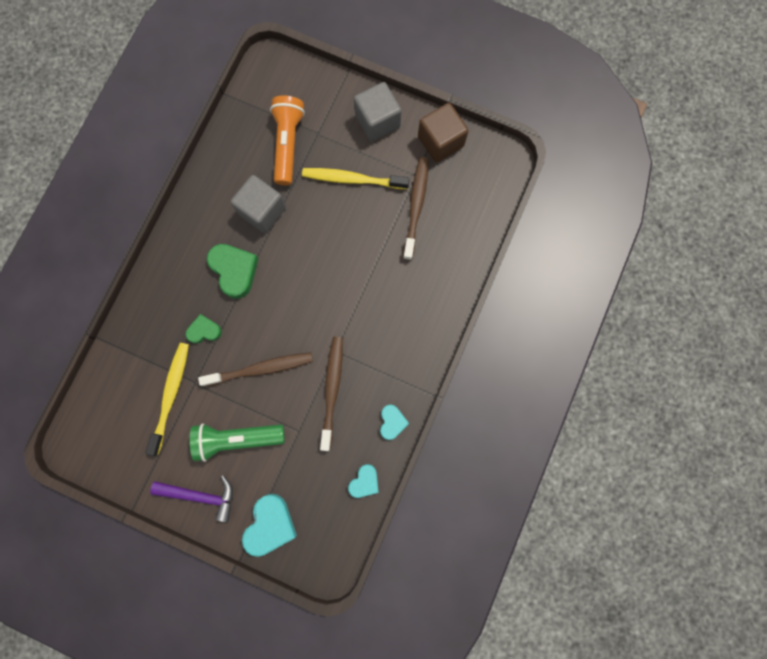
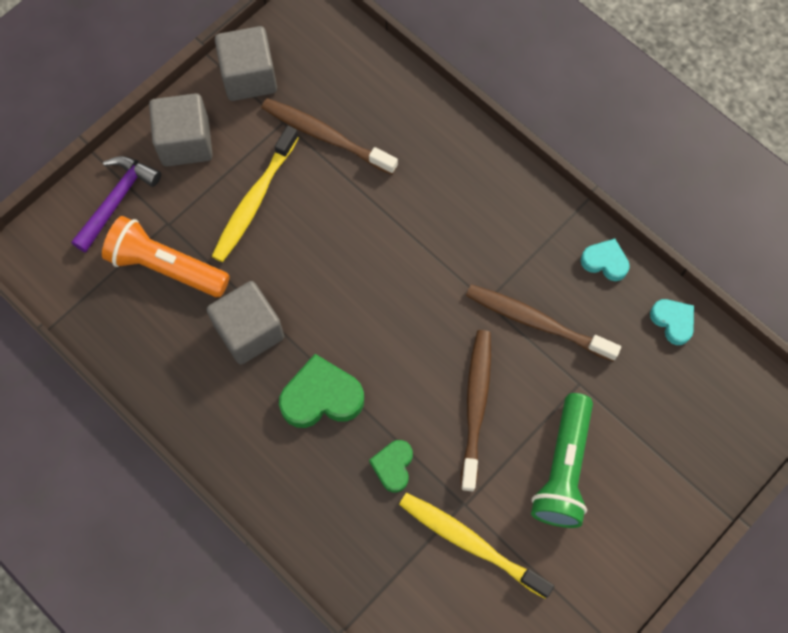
camera: 70 degrees left, 10 degrees down
(201, 495) = (628, 544): purple hammer -> purple hammer (117, 200)
(270, 525) = (695, 462): turquoise heart -> none
(440, 141) = (249, 77): brown cube -> grey cube

